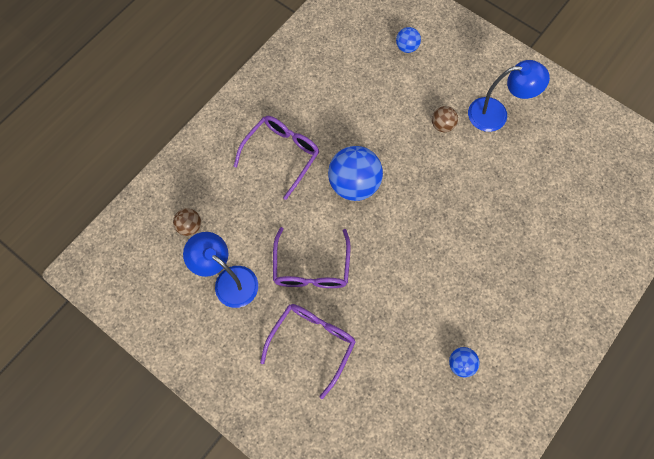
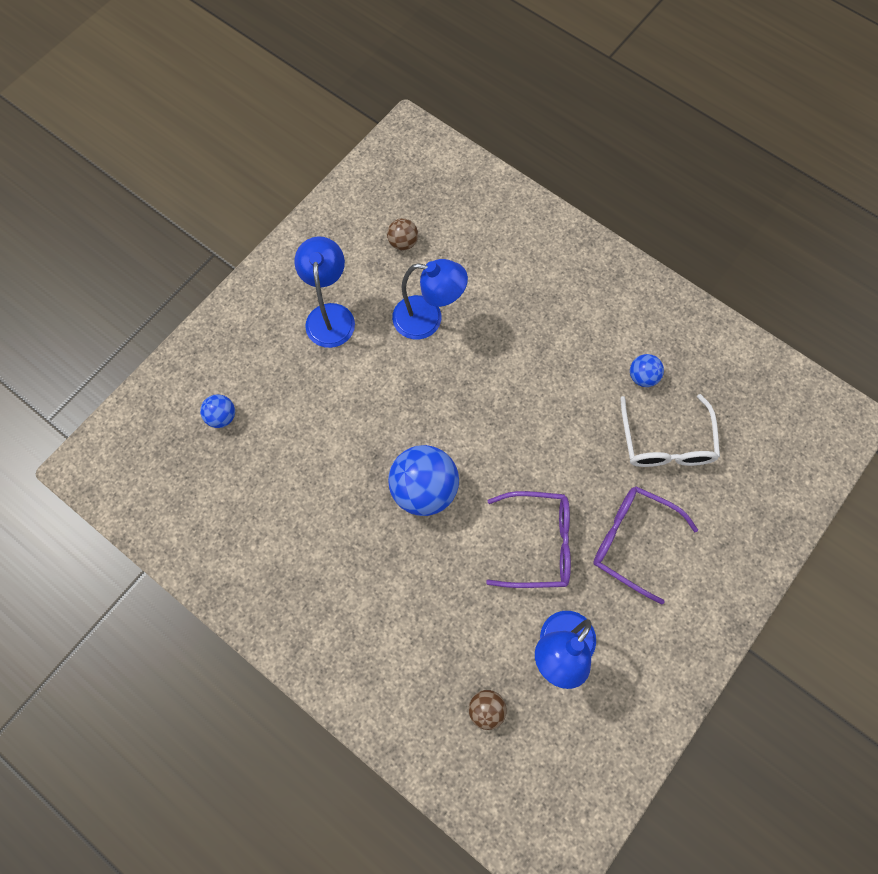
camera: 90 degrees left, 0 degrees up
(282, 154) = (380, 584): purple glasses -> none
(399, 379) = (666, 443): none -> white glasses
(442, 125) = (343, 379): brown ball -> brown ball (403, 243)
(500, 186) = (428, 319): none -> blue lamp

